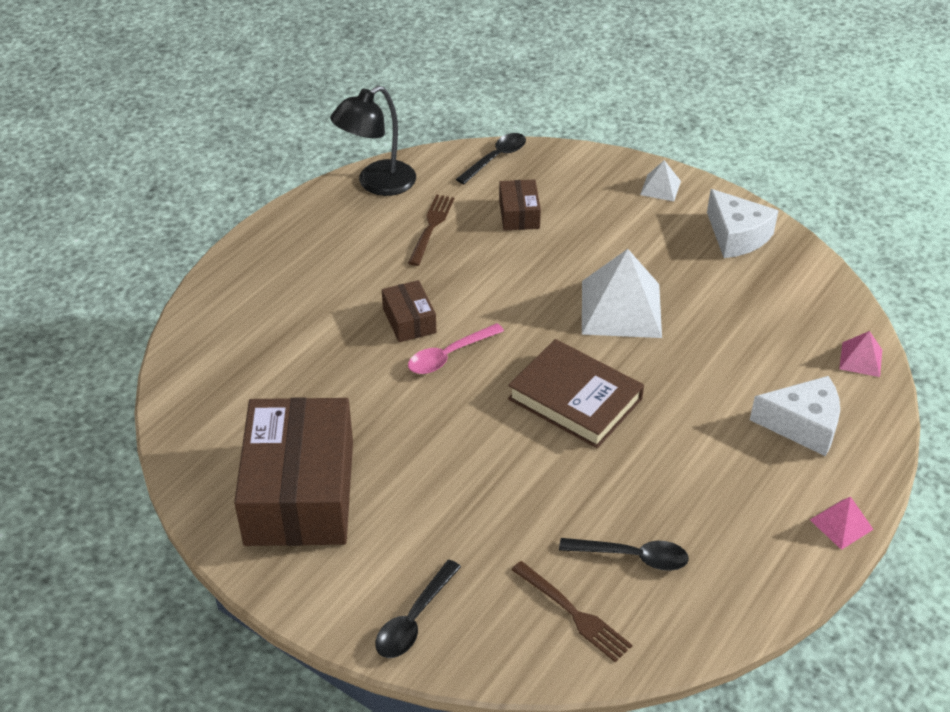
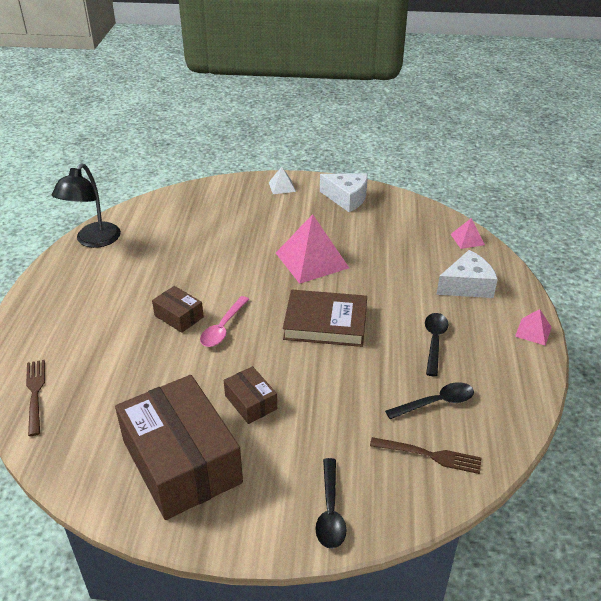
camera: 30 degrees left, 5 degrees down
(431, 227) = (151, 254): brown fork -> brown fork (35, 393)
(496, 158) = (165, 201): black spoon -> black spoon (434, 341)
(519, 214) = (205, 228): brown box -> brown box (251, 402)
(621, 308) = (312, 260): white pyramid -> pink pyramid

